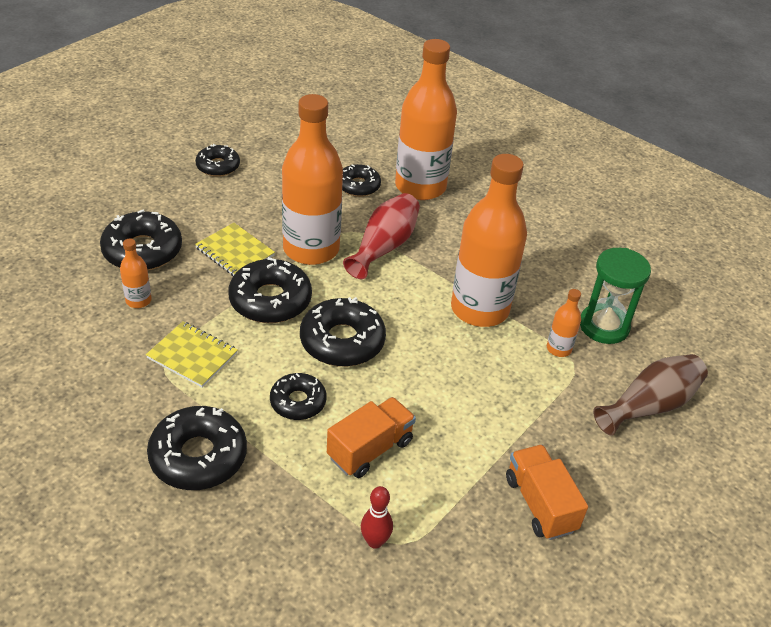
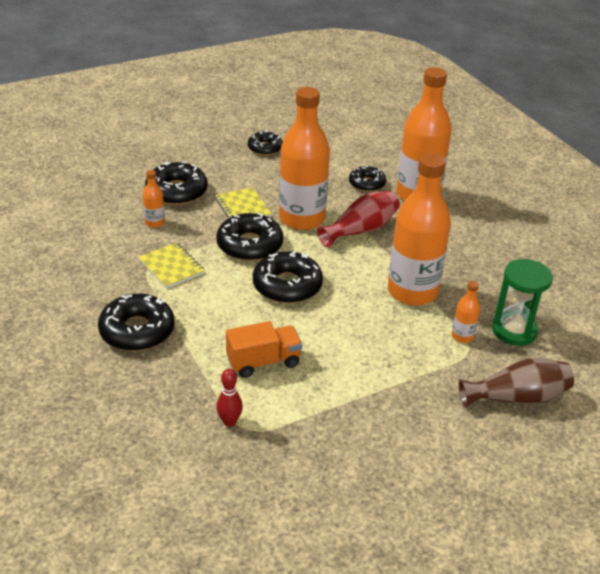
camera: 25 degrees right, 5 degrees down
(298, 402) = (229, 316): black donut -> none
(540, 504) = (375, 437): orange truck -> none

